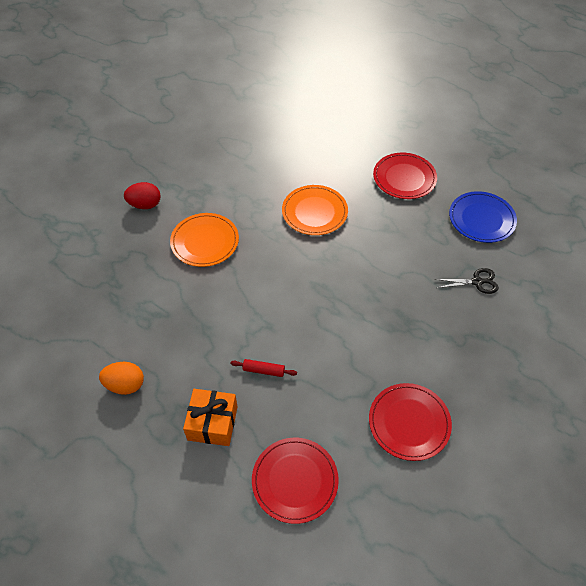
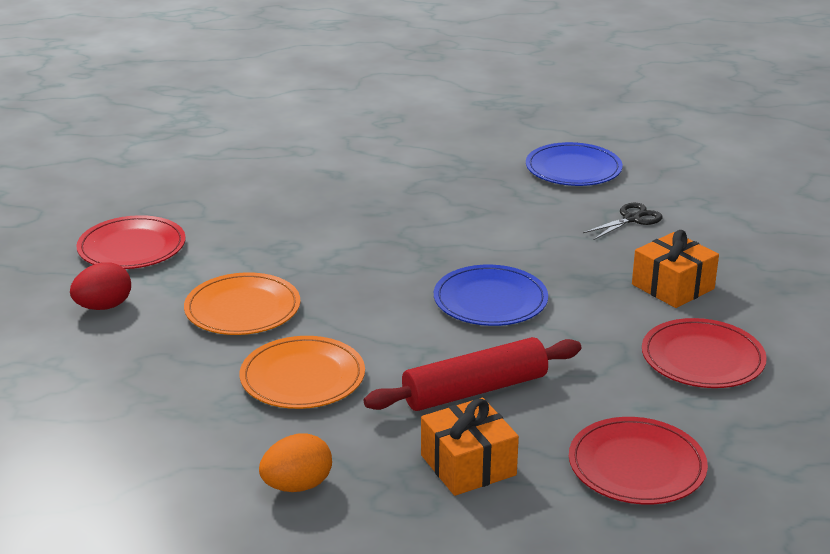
camera: 35 degrees left, 25 degrees down
(263, 370) = (475, 390): red rolling pin -> red rolling pin, size x2.18
(314, 212) = (363, 231): orange plate -> orange plate (302, 377)
(333, 305) = (490, 300): none -> blue plate
(404, 178) = (441, 166): red plate -> red plate (132, 247)
(447, 353) = (672, 286): none -> orange gift

